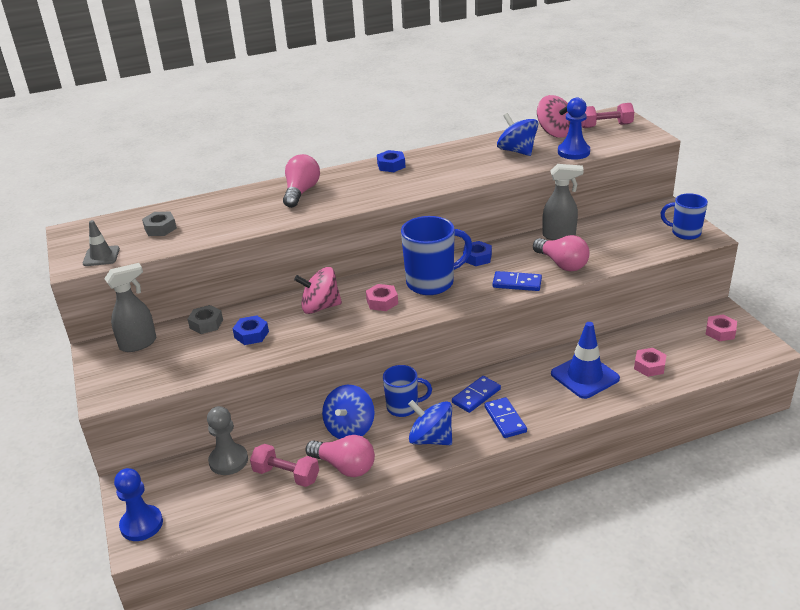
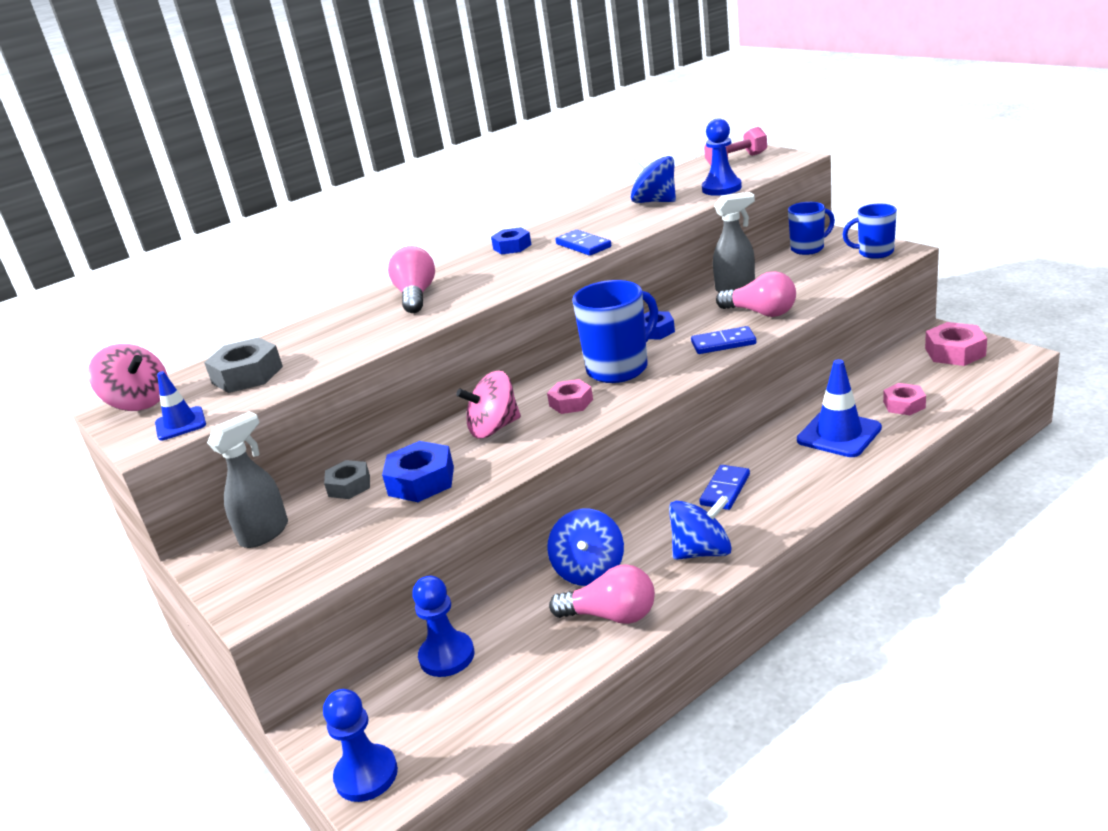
camera: 15 degrees left, 5 degrees down
(101, 256) = (180, 424): grey traffic cone -> blue traffic cone
(160, 228) = (247, 375): grey nut -> grey nut, size x1.51
(228, 461) = (447, 656): grey pawn -> blue pawn
(251, 334) = (421, 481): blue nut -> blue nut, size x1.51
(286, 475) = (538, 649): pink dumbbell -> none
(403, 407) = (643, 527): blue mug -> blue mug (808, 248)
(431, 439) = (702, 551): blue spinning top -> blue spinning top turned 150 degrees clockwise
(505, 419) = (778, 504): blue domino -> blue domino (583, 245)
(555, 133) = (684, 177): pink spinning top -> pink spinning top (139, 402)
(720, 332) = (955, 352): pink nut -> pink nut, size x1.51

